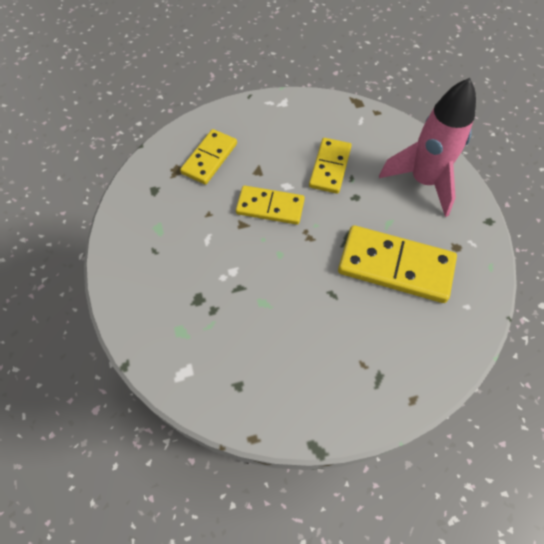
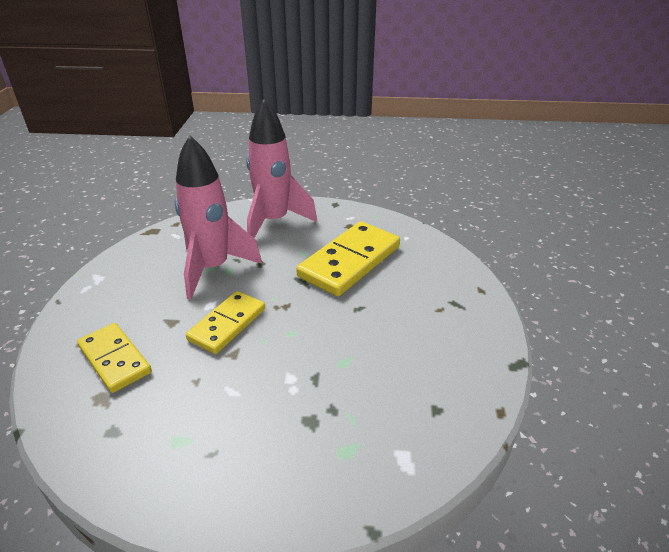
camera: 70 degrees left, 25 degrees down
(330, 167) = (213, 269): yellow domino -> pink rocket

